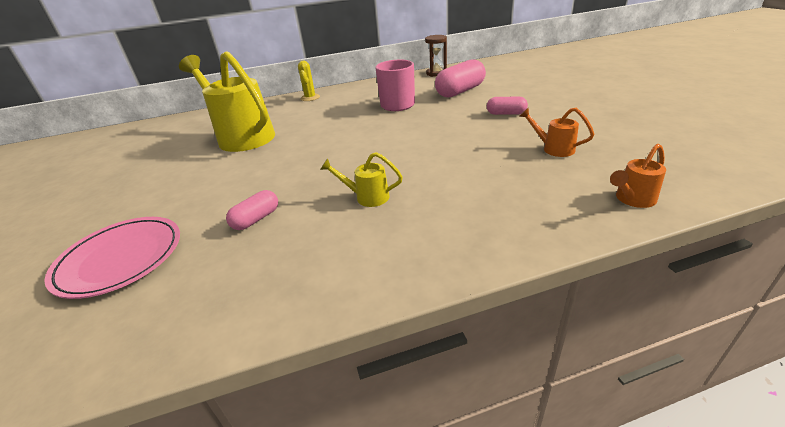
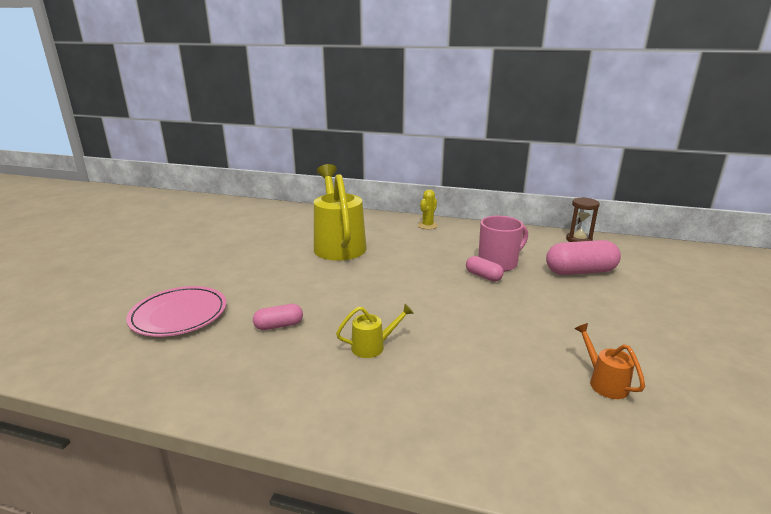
camera: 30 degrees right, 10 degrees down
(367, 197) = (373, 347): yellow watering can -> yellow watering can turned 120 degrees clockwise
(506, 114) = (600, 318): pink capsule -> pink capsule (483, 276)
(632, 199) = (622, 483): orange watering can -> none

